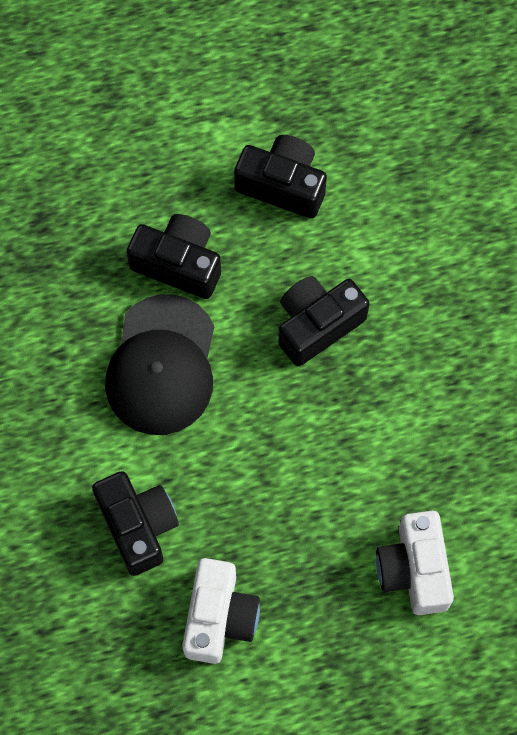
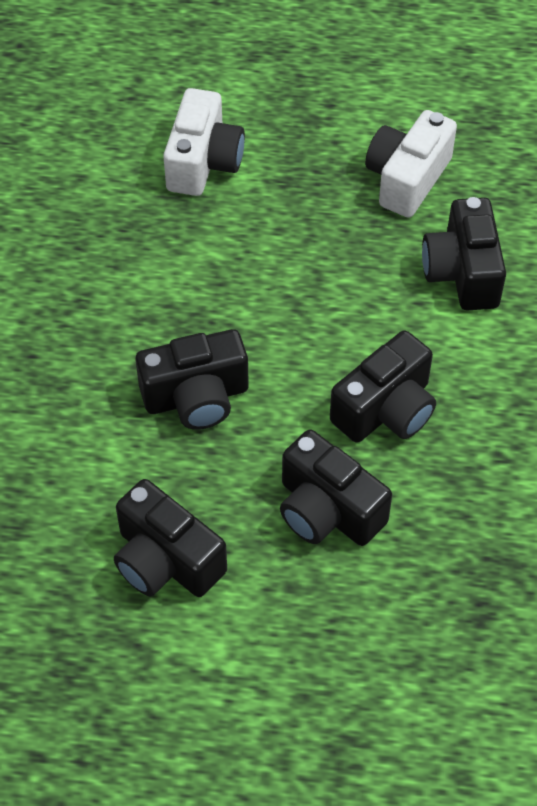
camera: 160 degrees left, 15 degrees down
(162, 366) = (386, 409): black cap -> black camera

